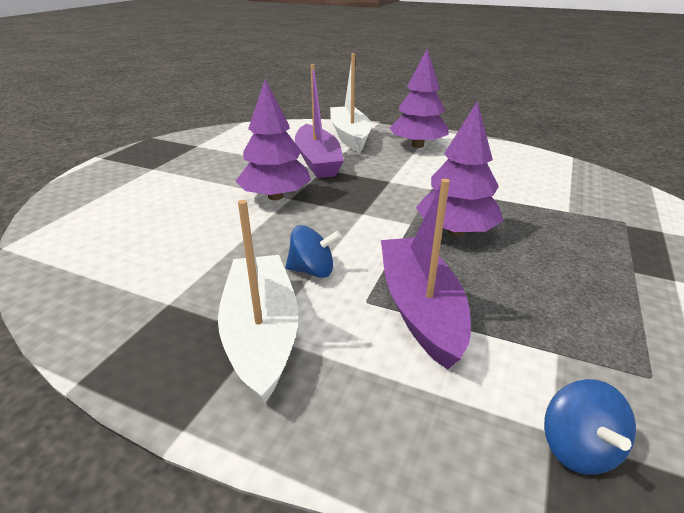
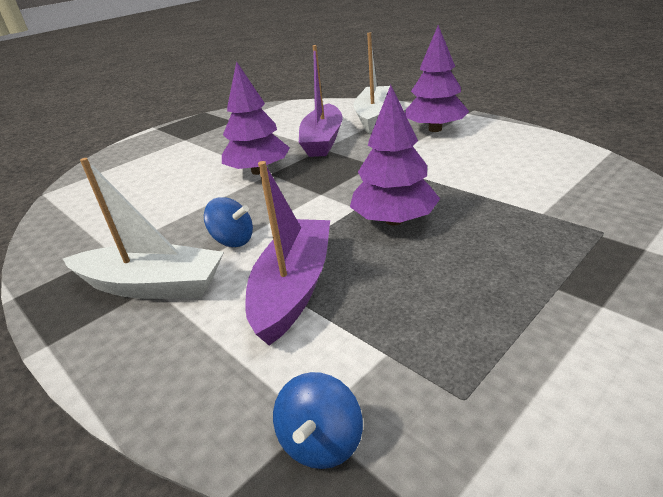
camera: 25 degrees right, 0 degrees up
(261, 333) = (152, 285): white boat -> white boat turned 90 degrees clockwise

